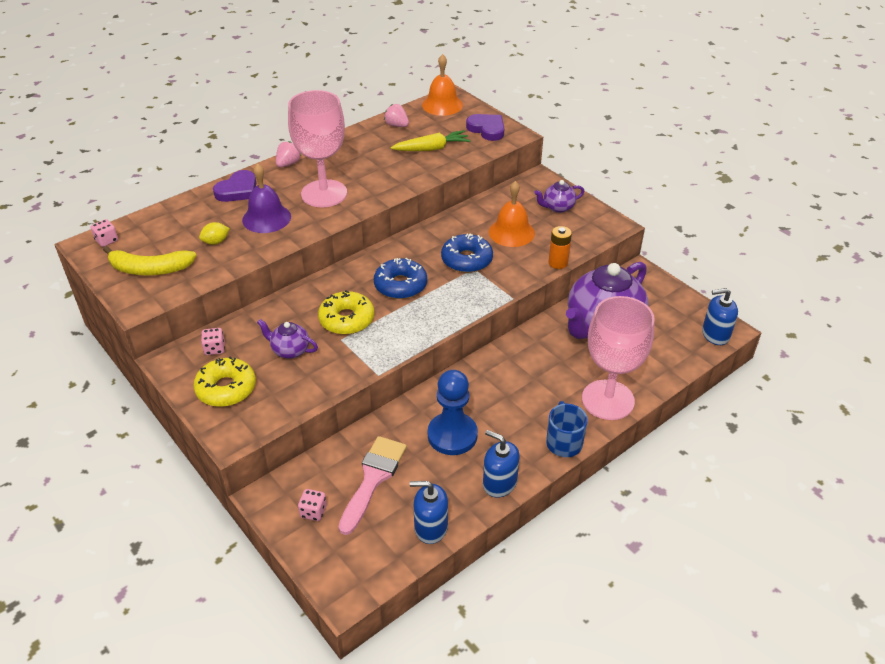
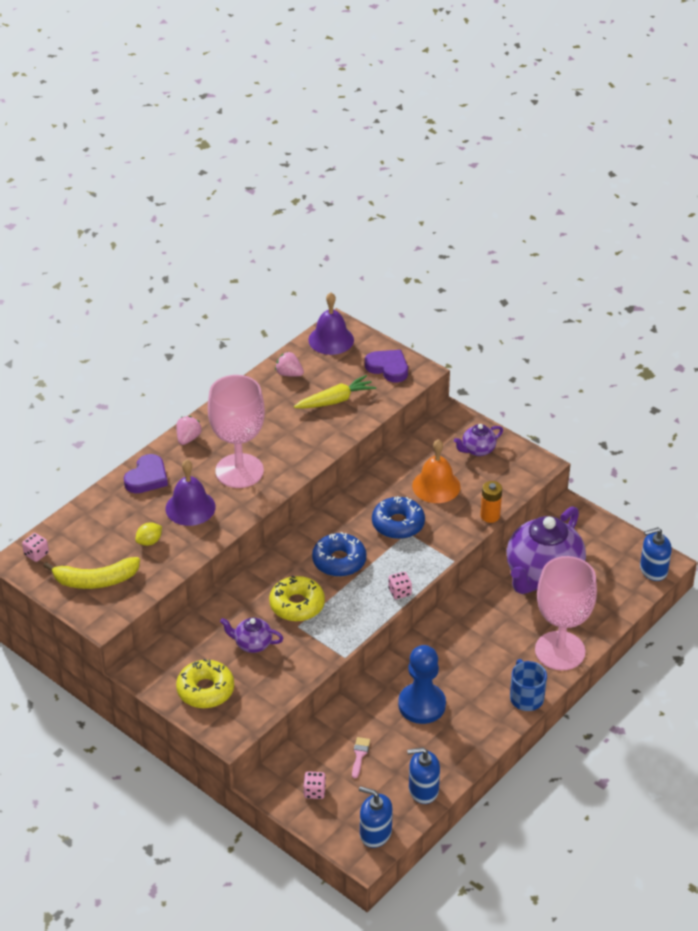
camera: 10 degrees left, 0 degrees up
(215, 349) = (178, 652): pink dice -> pink dice (399, 592)
(373, 479) = (359, 755): pink brush -> pink brush, size x0.45
(442, 105) = (331, 339): orange bell -> purple bell
(499, 483) = (475, 742): blue soap dispenser -> blue soap dispenser (375, 833)

